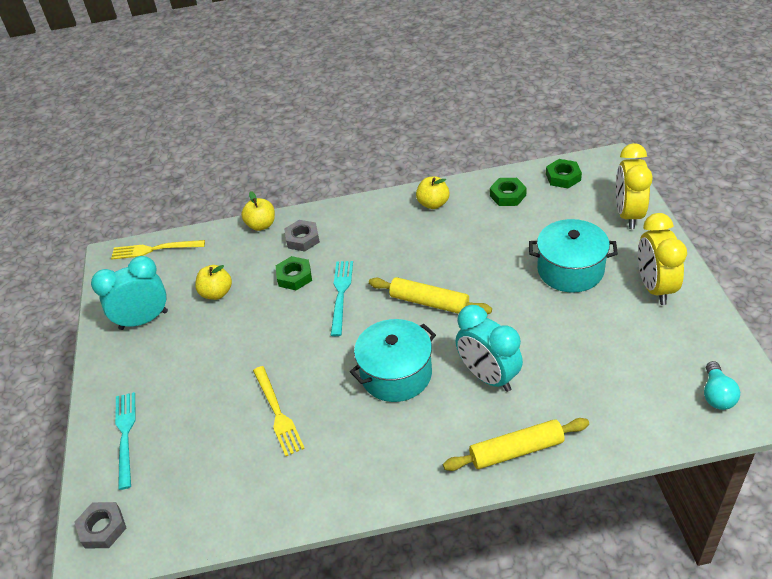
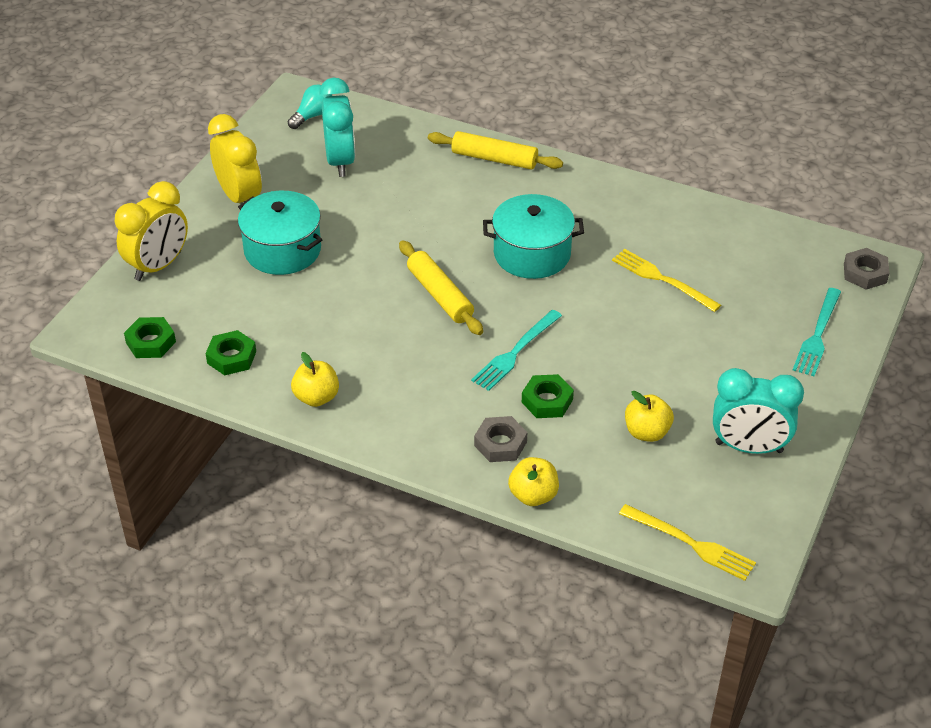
camera: 150 degrees left, 0 degrees up
(277, 413) = (662, 279): yellow fork -> yellow fork turned 60 degrees counterclockwise
(488, 376) = (458, 211): turquoise clock -> turquoise clock (340, 161)
(655, 288) = (239, 197): yellow clock -> yellow clock turned 60 degrees counterclockwise

